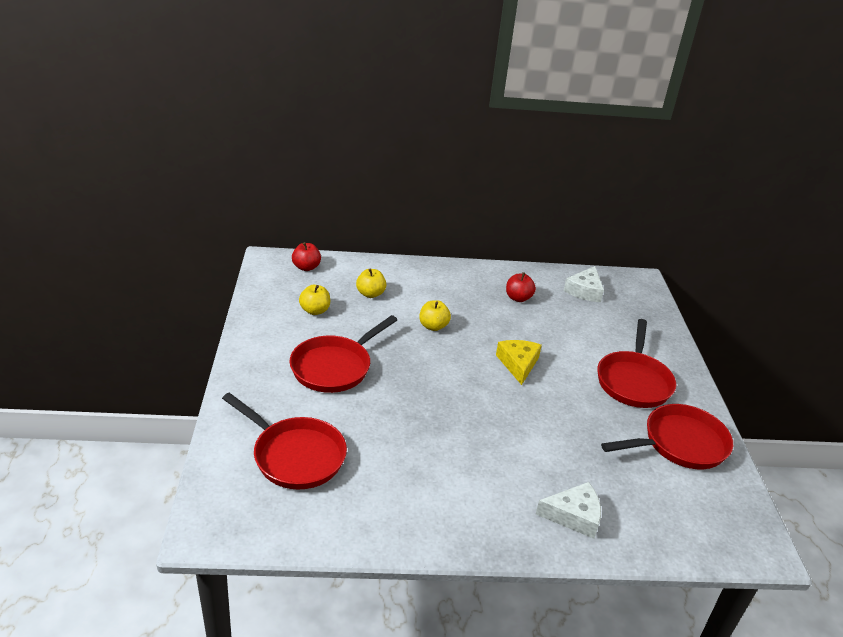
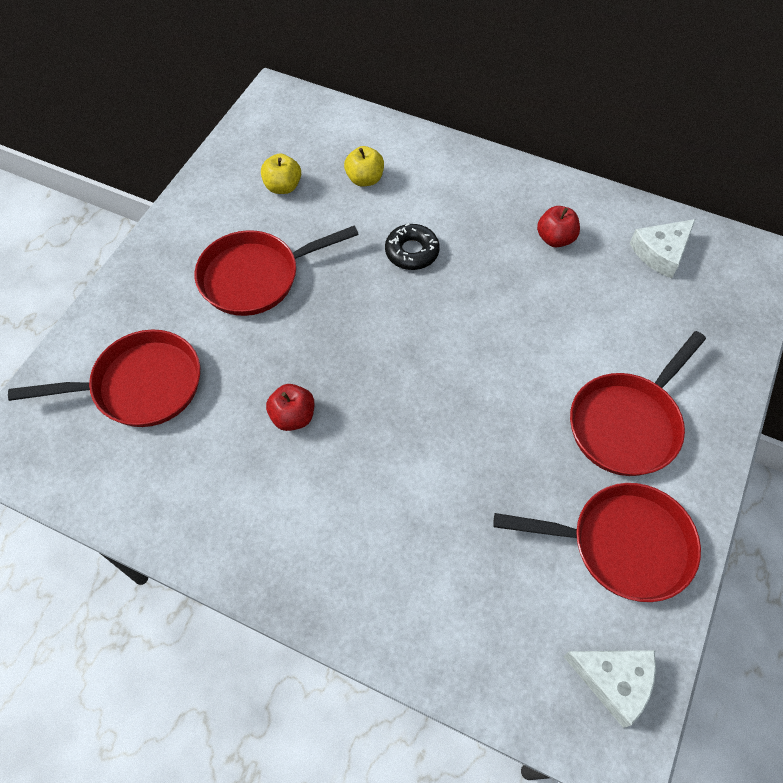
camera: 30 degrees right, 25 degrees up
(295, 455) = (140, 385): red pan -> red pan turned 75 degrees counterclockwise
(306, 267) = (312, 117): red apple -> red apple (293, 416)
(433, 326) = (412, 252): yellow apple -> black donut
(518, 364) = (484, 344): yellow cheese -> none
(574, 516) = (403, 593): white cheese -> white cheese (614, 681)

